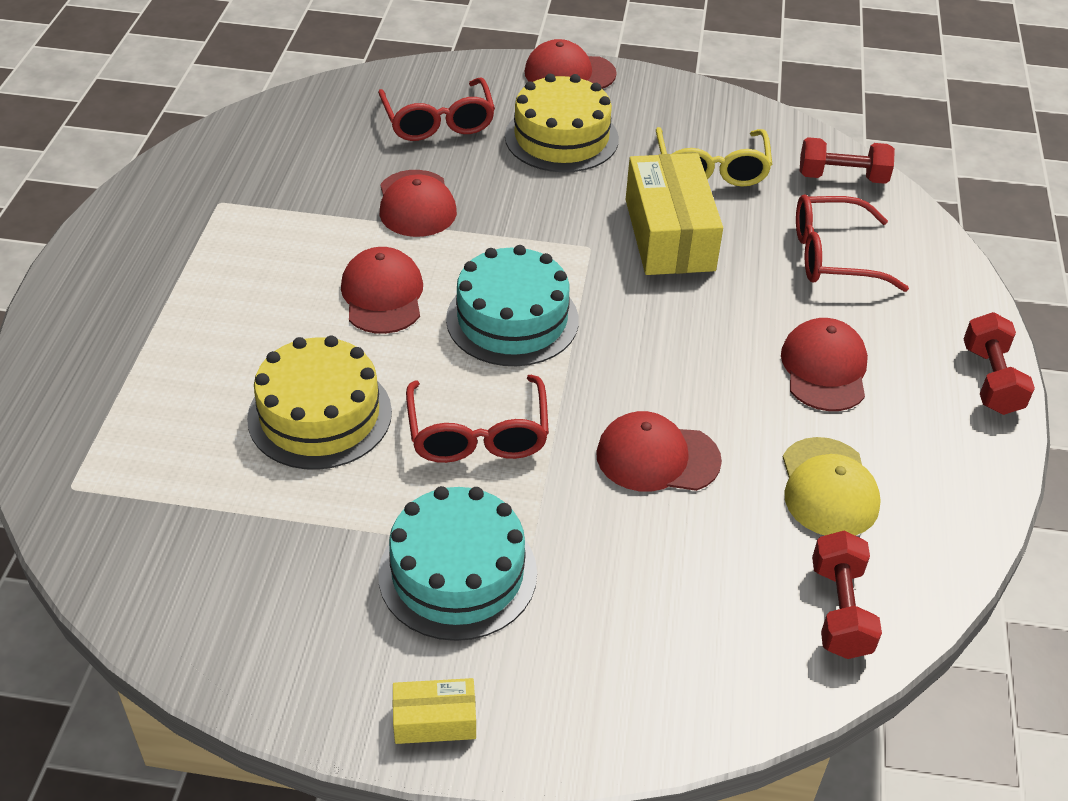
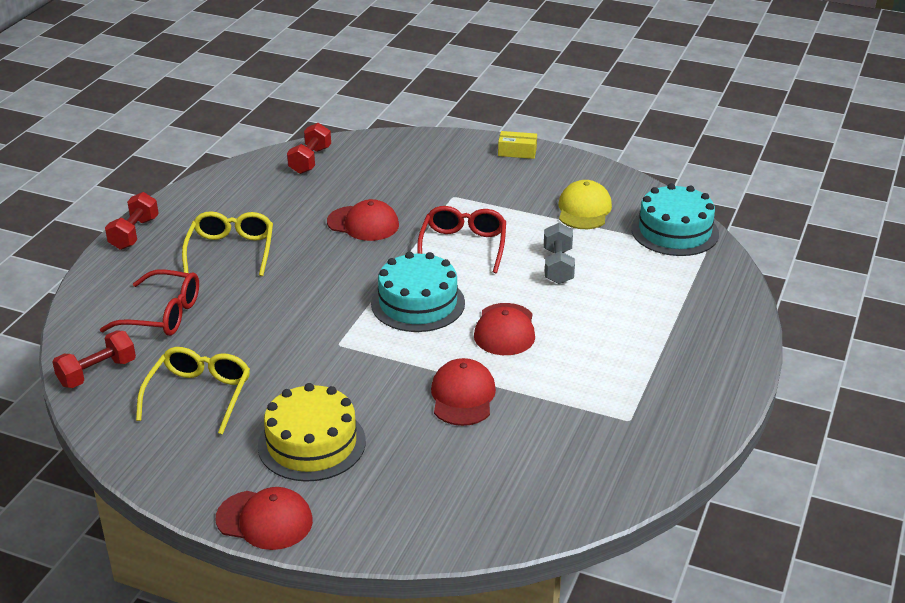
camera: 165 degrees left, 10 degrees down
(320, 415) = (558, 266): yellow cake -> grey dumbbell
(438, 121) = (420, 478): red glasses -> none
(457, 573) = (493, 193): turquoise cake -> turquoise cake (674, 231)
(669, 234) = (272, 345): yellow box -> none
(824, 369) = (231, 251): red cap -> yellow glasses
(828, 488) = (277, 201): yellow cap -> yellow cap (584, 210)
(842, 177) = (97, 373): red dumbbell -> red dumbbell turned 60 degrees counterclockwise

